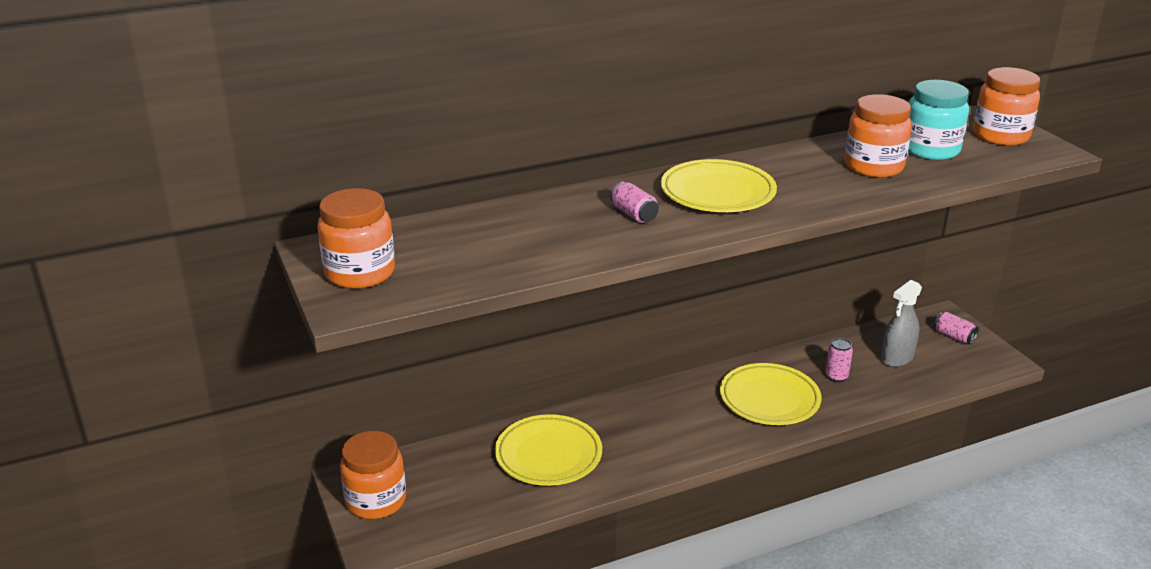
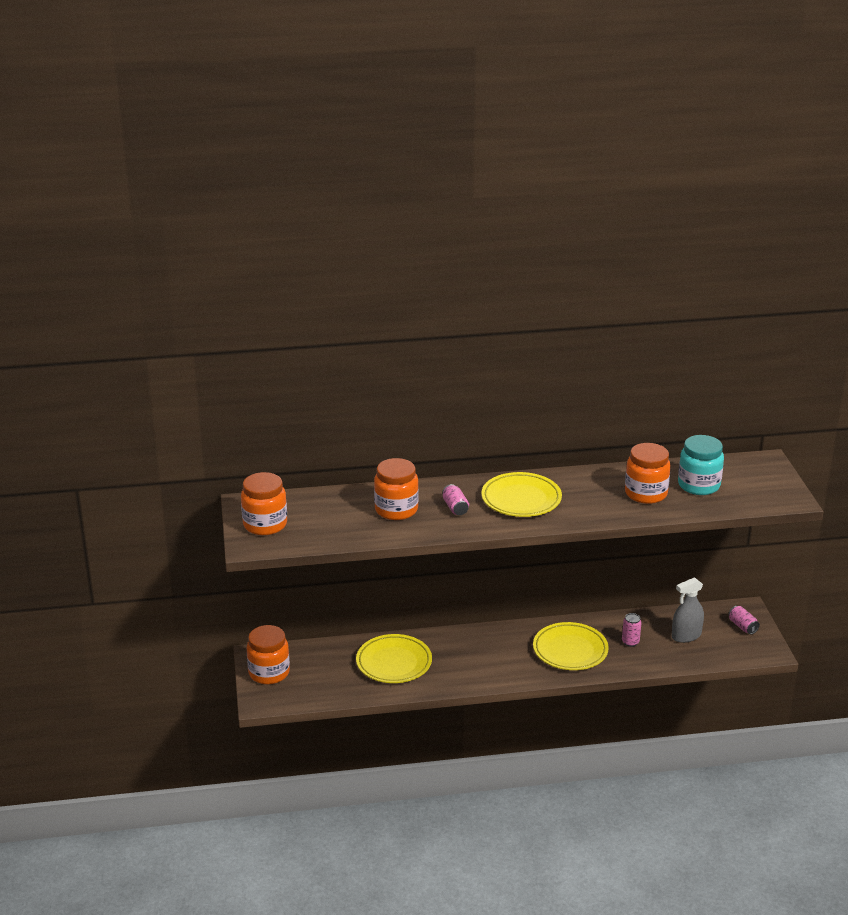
camera: 15 degrees right, 0 degrees up
(1000, 136) = (762, 480): orange jar -> orange jar (396, 510)

